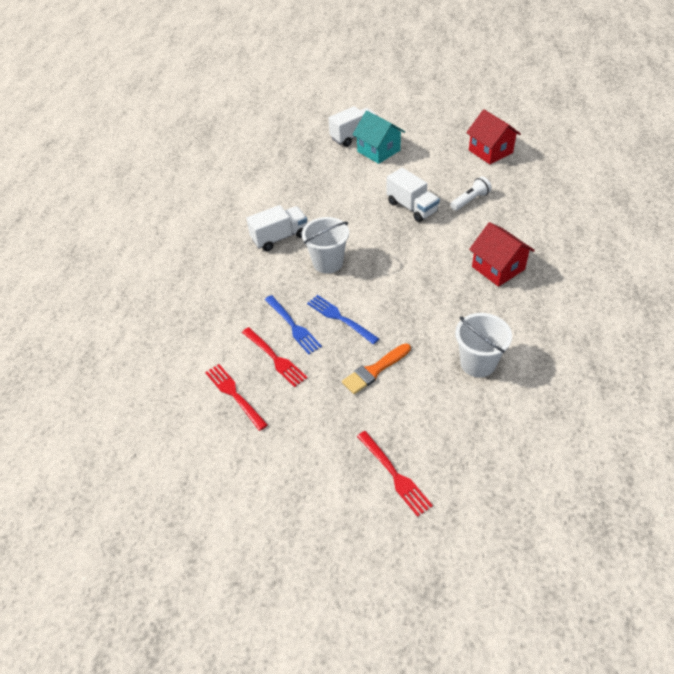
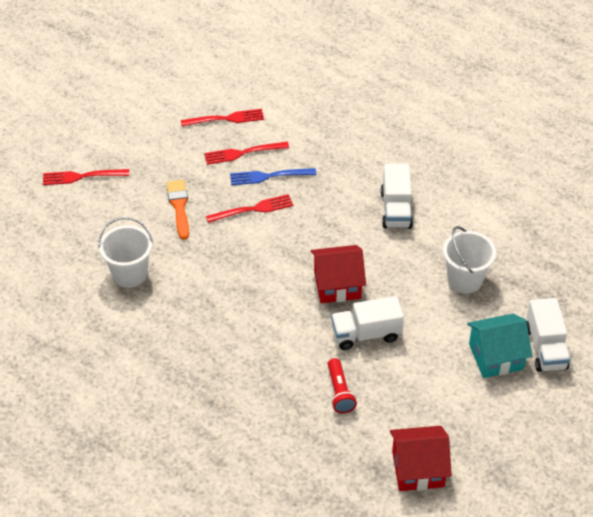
camera: 115 degrees right, 0 degrees up
(328, 262) = (331, 230): white bucket -> white bucket (465, 280)
(340, 318) = (253, 209): blue fork -> red fork
(470, 200) = (339, 392): white flashlight -> red flashlight
(498, 268) = (221, 354): red house -> red house (337, 285)

